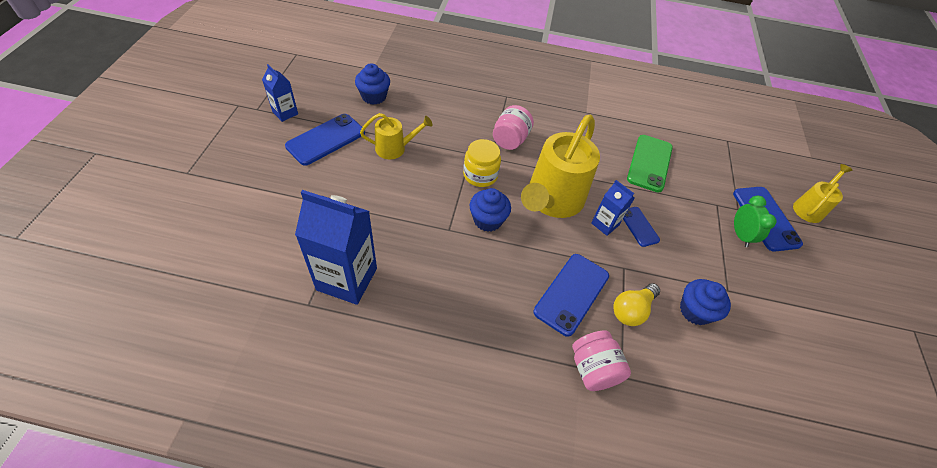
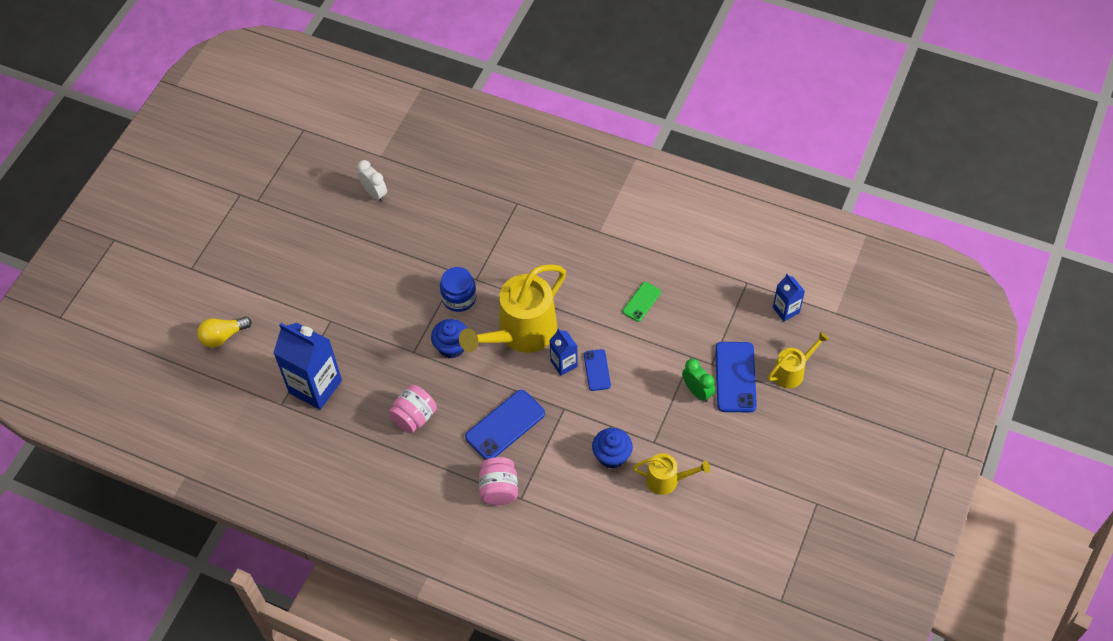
camera: 20 degrees right, 5 degrees up
(285, 113) = (284, 207): blue carton -> blue carton (786, 310)
(326, 139) = (318, 243): blue phone -> none
(374, 96) = (375, 193): blue cupcake -> white clock
(395, 148) = (383, 259): yellow watering can -> yellow watering can (667, 480)
(480, 175) = (459, 298): yellow jar -> blue jar
(510, 140) = (502, 260): pink jar -> pink jar (414, 417)
(631, 310) = (553, 447): yellow light bulb -> yellow light bulb (223, 336)
(649, 163) = (641, 302): green phone -> green phone, size x0.58
(740, 235) = (697, 391): green clock -> green clock turned 45 degrees counterclockwise

